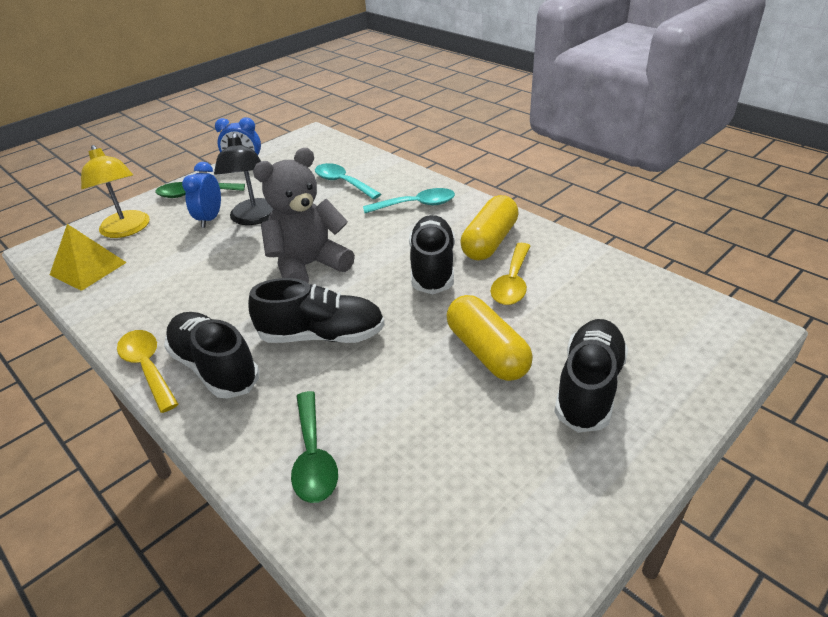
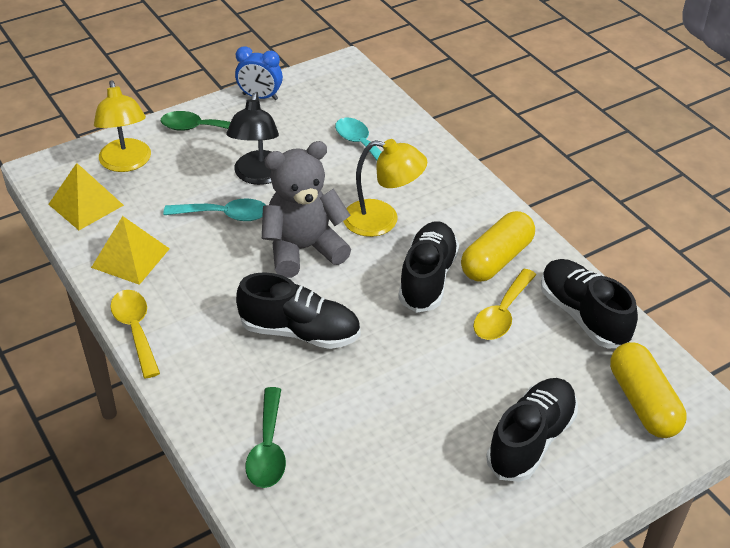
camera: 10 degrees right, 5 degrees up
(136, 304) = (130, 258): none -> yellow pyramid
(210, 219) = (213, 167): blue clock -> none
(215, 367) = (196, 343): black shoe -> black shoe (583, 315)
(376, 231) = (382, 220): none -> yellow lamp
(416, 205) = (435, 195): turquoise spoon -> turquoise spoon (225, 215)
(487, 352) = (450, 384): yellow capsule -> yellow capsule (643, 402)

